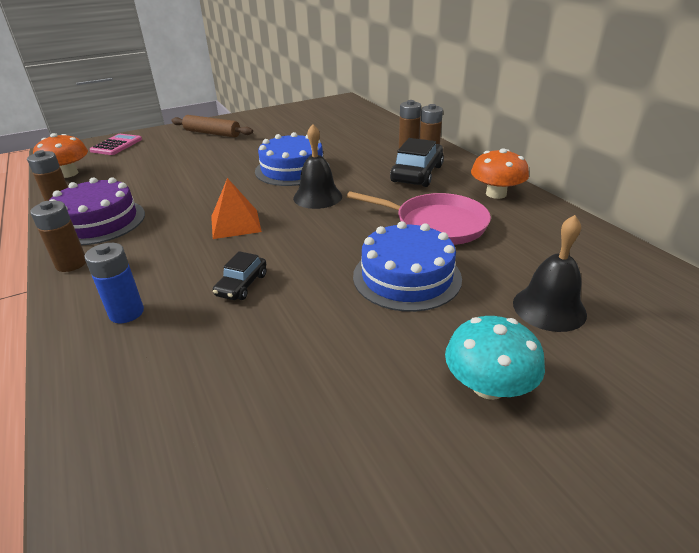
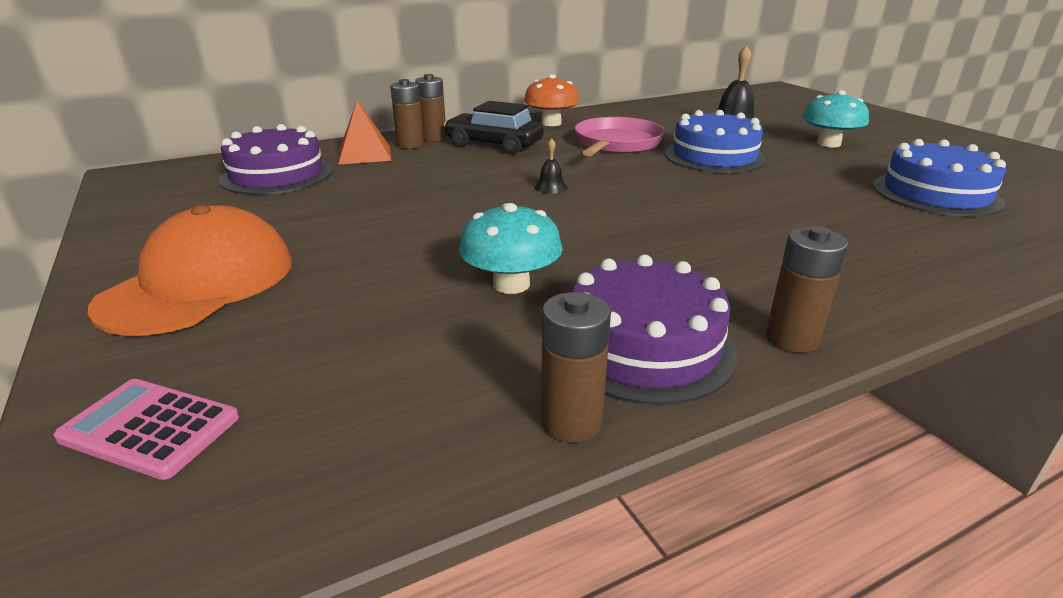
camera: 90 degrees left, 5 degrees down
(68, 174) = (355, 474): orange mushroom -> none
(126, 313) = (864, 270): blue battery -> none
(177, 190) = (511, 284): none -> turquoise mushroom
(212, 133) = (199, 283): brown rolling pin -> orange cap
(235, 224) = (630, 228): orange pyramid -> orange pyramid (364, 154)
(242, 285) = (767, 215): black car -> none
(292, 169) = (453, 203): blue cake -> blue cake (936, 194)
(317, 197) = (550, 187): black bell -> black bell, size x0.50
(343, 124) = (277, 175): none -> purple cake

